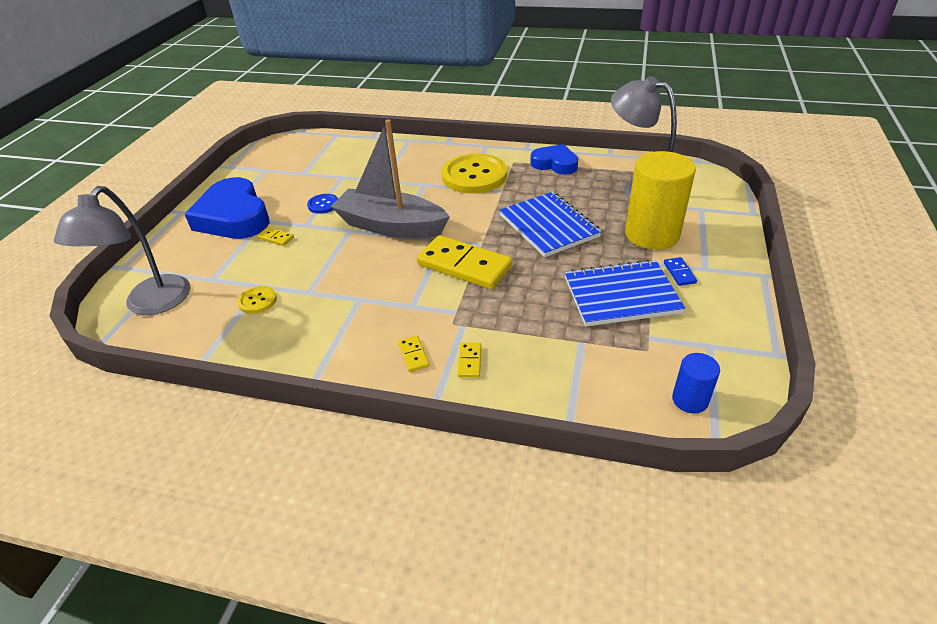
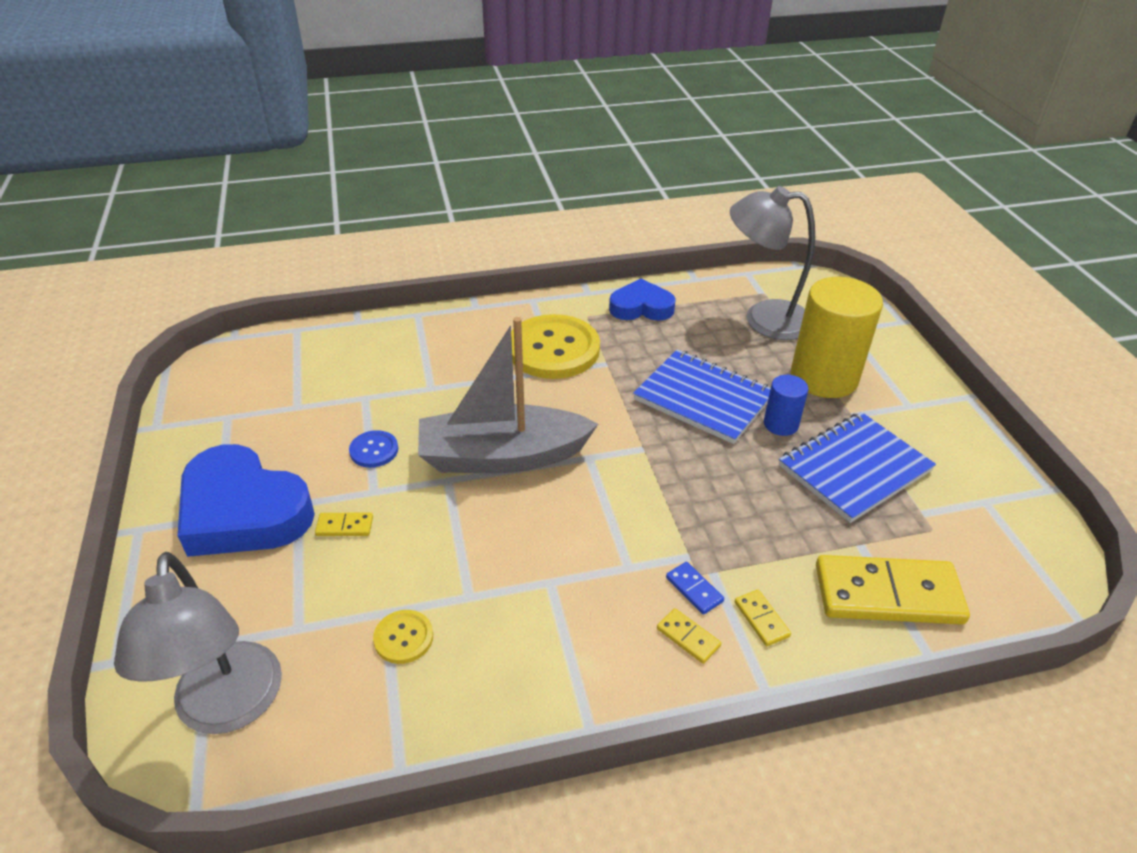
camera: 30 degrees left, 0 degrees up
(464, 265) = (647, 486): yellow domino -> yellow domino (888, 594)
(679, 273) = (889, 419): blue domino -> blue domino (694, 589)
(690, 400) = (1017, 575): blue cylinder -> blue cylinder (780, 424)

